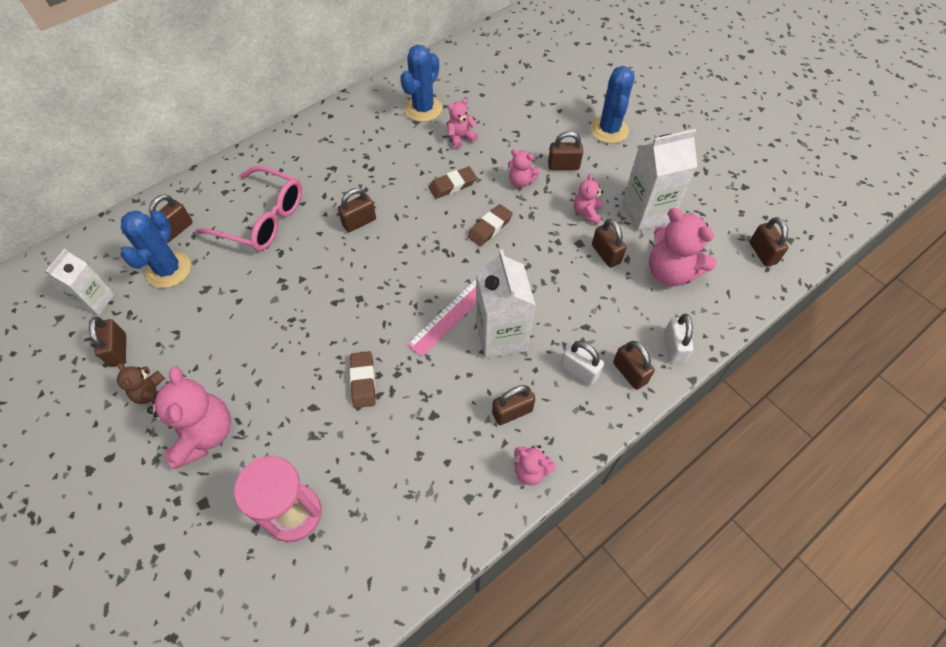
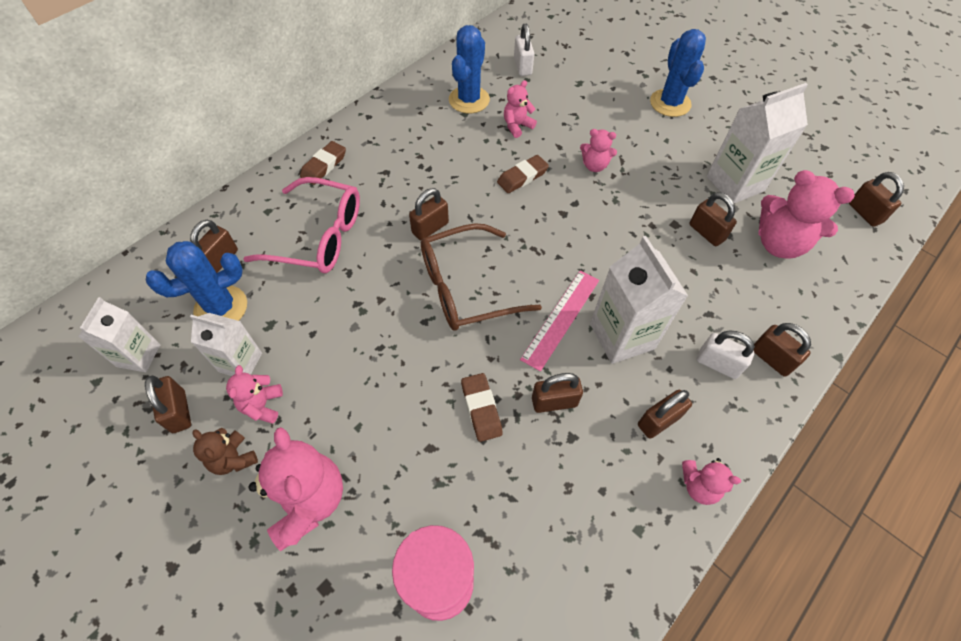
camera: 10 degrees left, 0 degrees up
(169, 270) = (221, 308): blue cactus -> blue cactus turned 60 degrees clockwise
(175, 317) = (240, 362): none -> white carton
(377, 277) = (466, 287): none -> brown glasses
(490, 227) = (575, 218): brown eraser -> brown eraser (324, 166)
(563, 166) = (634, 144): brown padlock -> brown padlock (554, 402)
(587, 213) = (673, 191): pink teddy bear -> pink teddy bear (262, 405)
(673, 347) = (808, 325): white padlock -> white padlock (522, 66)

